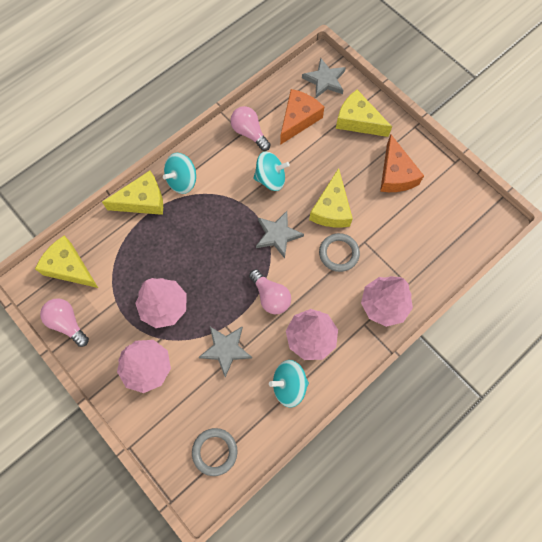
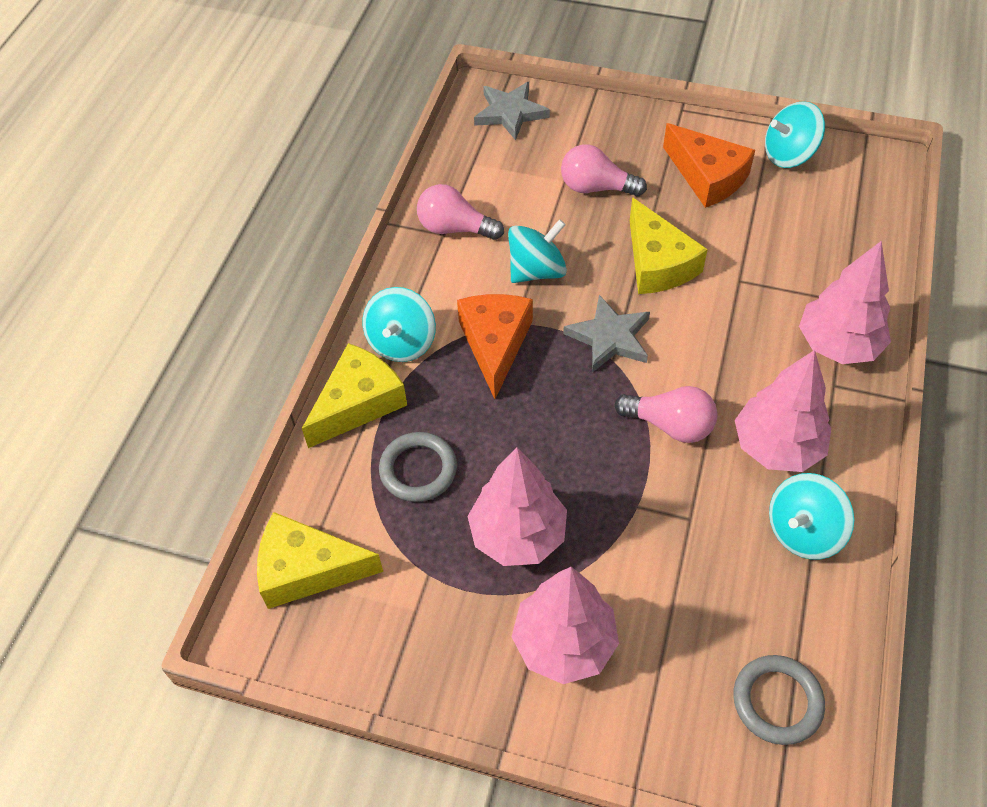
camera: 30 degrees left, 15 degrees down
(67, 323) = (371, 658): pink light bulb -> pink light bulb (596, 188)
(226, 349) = (666, 539): grey star -> none
(298, 119) = (513, 177): orange cheese -> orange cheese (495, 344)
(338, 253) = (718, 314): grey ring -> grey ring (418, 469)
(358, 121) = (599, 139): yellow cheese -> none
(449, 185) = (789, 155): none -> turquoise spinning top

